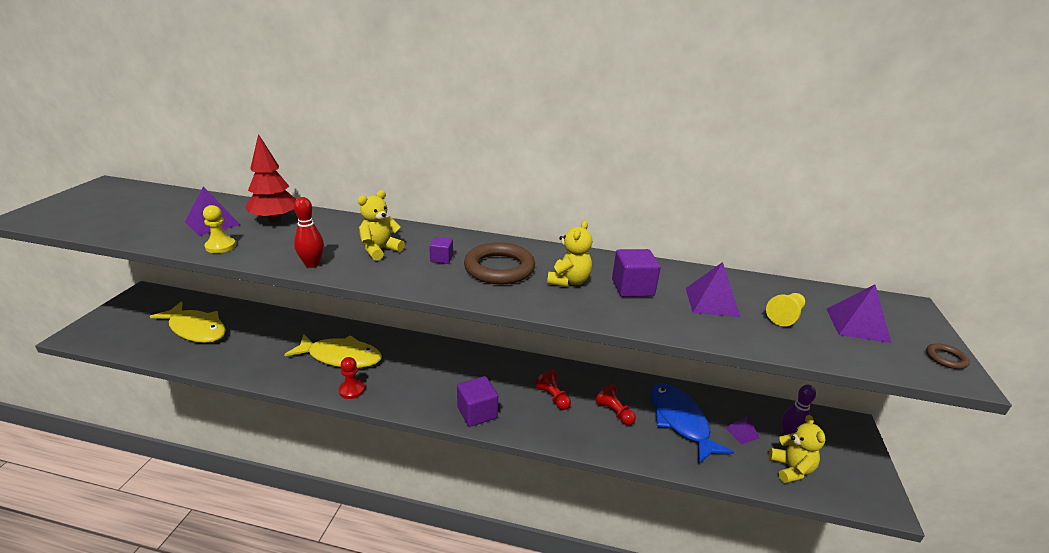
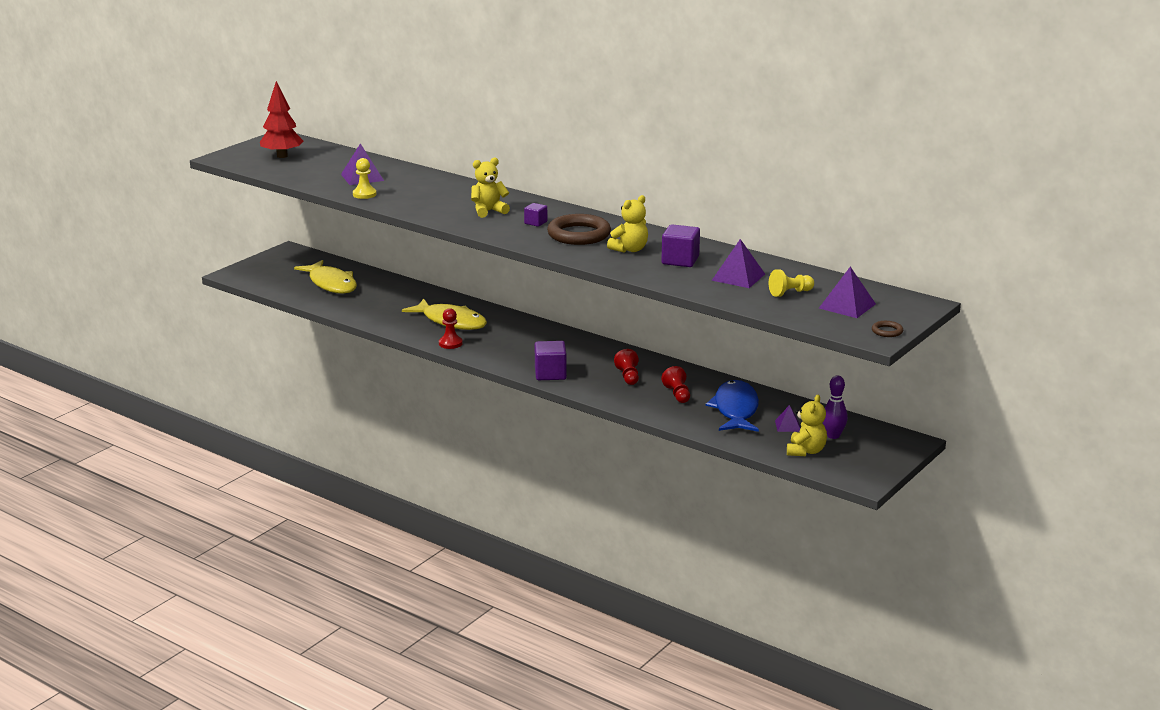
camera: 25 degrees right, 5 degrees down
(275, 220) = (413, 180): red tree -> red tree (282, 156)
(312, 264) = (429, 214): red bowling pin -> none

